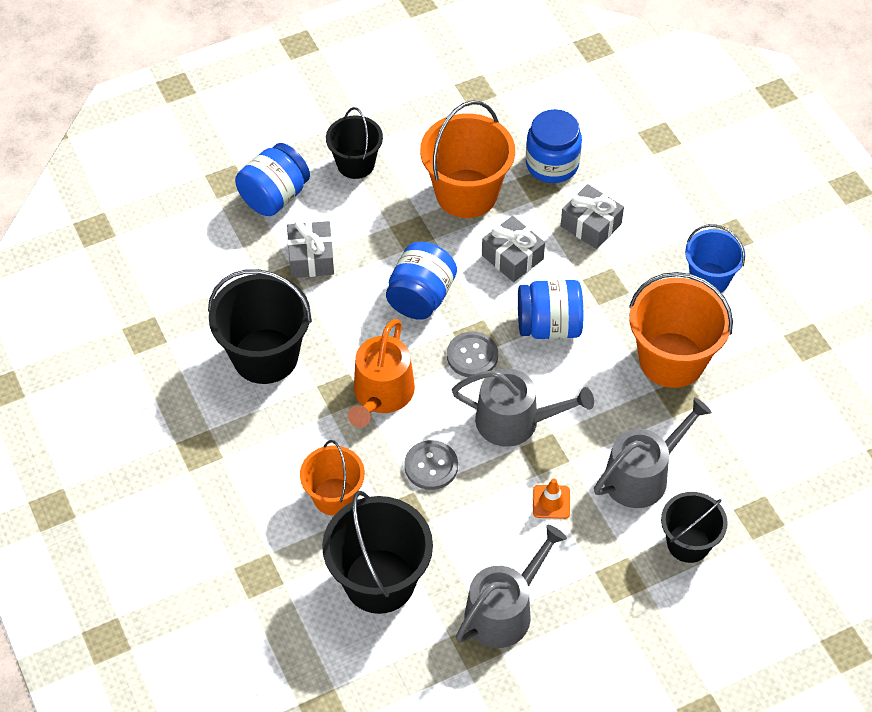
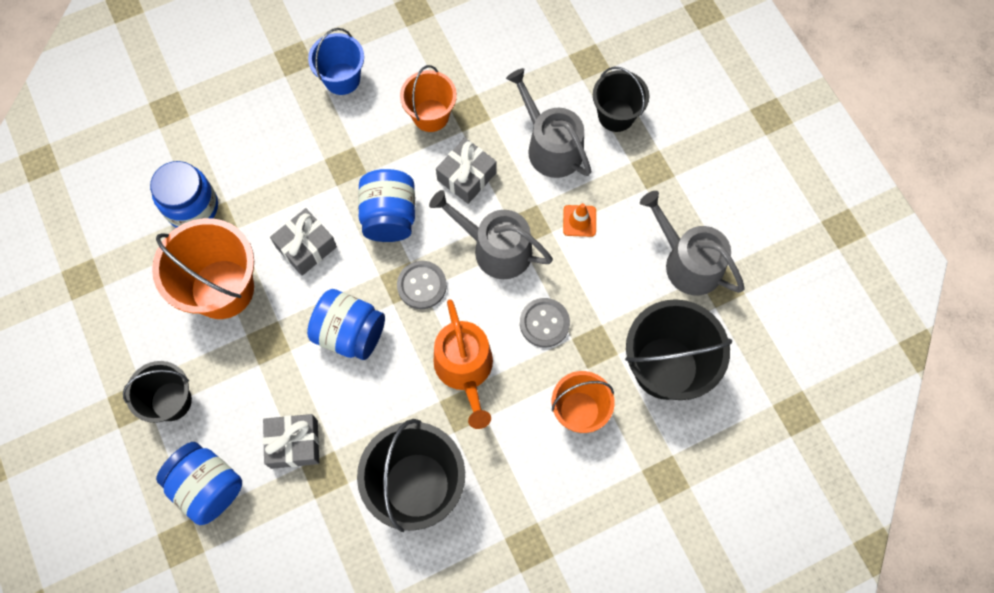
camera: 90 degrees left, 15 degrees up
(381, 395) = (465, 369): orange watering can -> orange watering can turned 60 degrees clockwise
(515, 421) = (495, 248): grey watering can -> grey watering can turned 75 degrees counterclockwise
(591, 225) = (272, 175): grey gift -> grey gift (466, 176)
(672, 360) = (430, 115): orange bucket -> orange bucket, size x0.61

